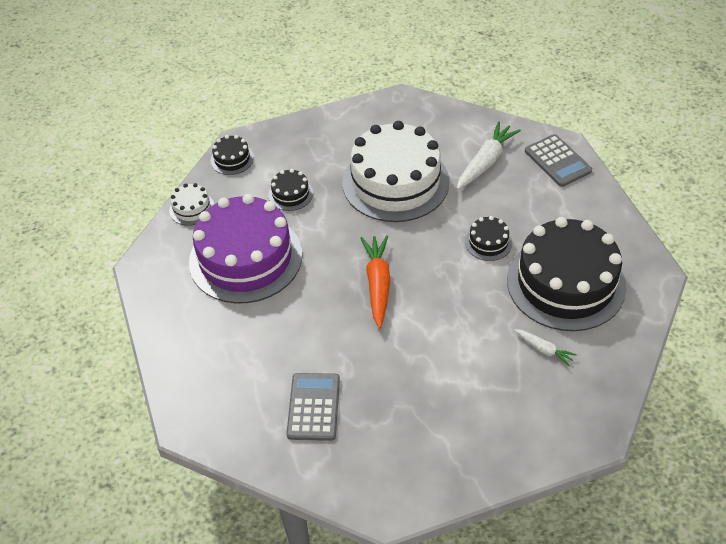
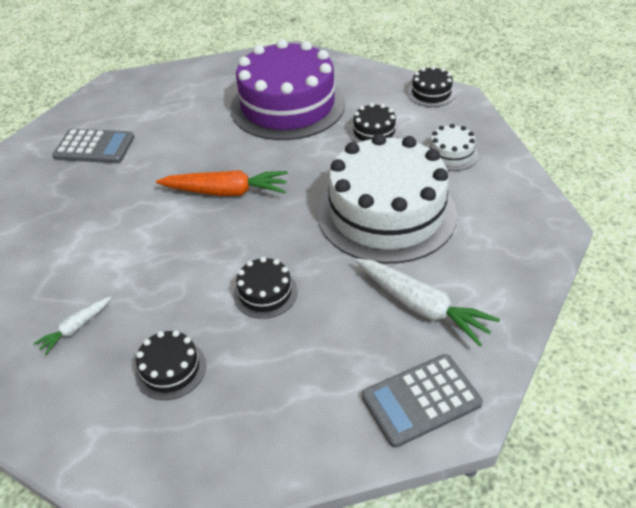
camera: 95 degrees right, 5 degrees down
(192, 208) = (360, 73): white cake -> white cake (451, 154)
(566, 283) = (170, 369): black cake -> black cake, size x0.42

